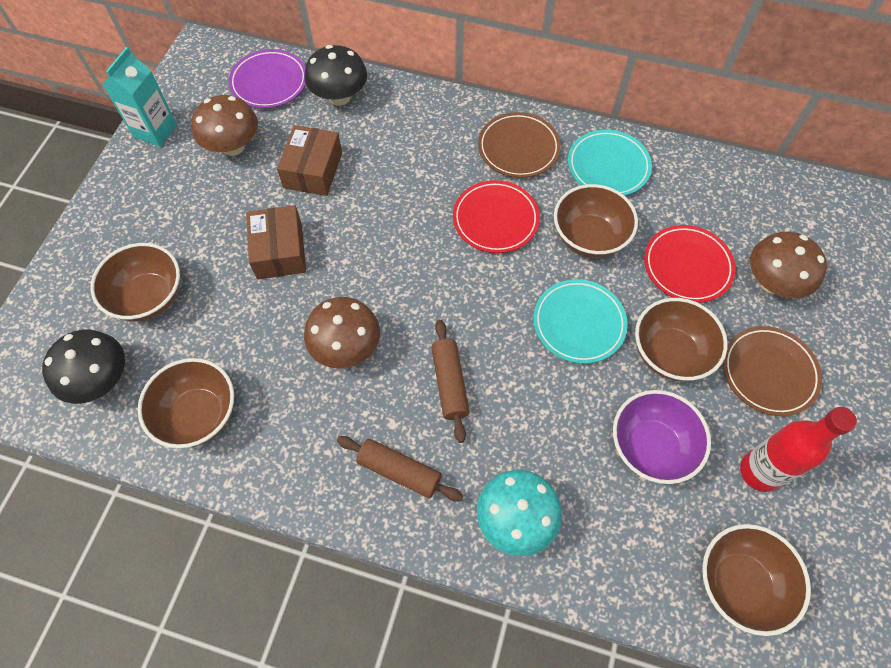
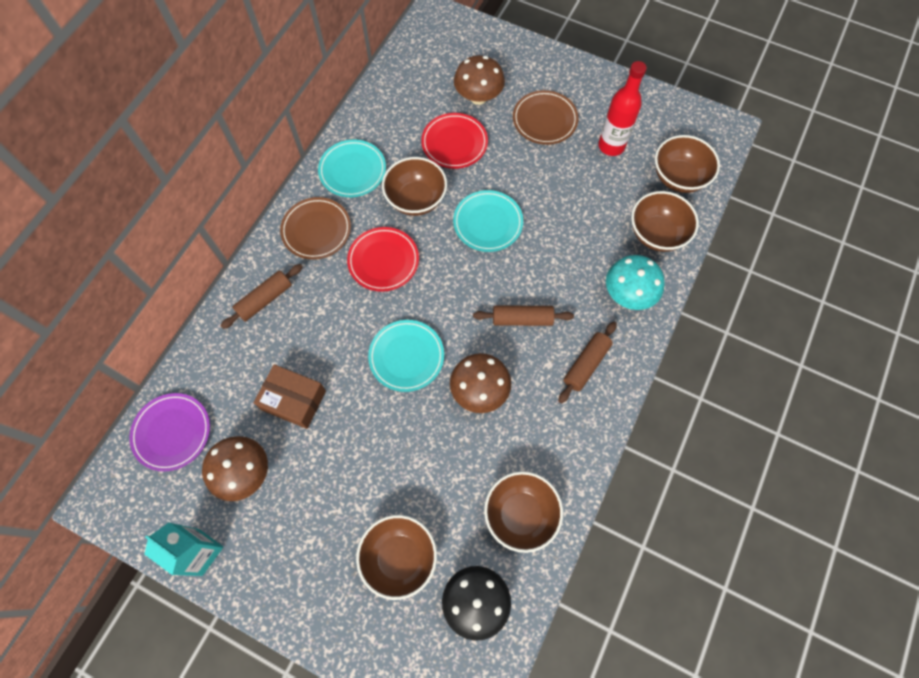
camera: 80 degrees left, 5 degrees up
(279, 251) = (375, 437): brown box -> none
(339, 97) = (213, 368): black mushroom -> none
(378, 264) = (406, 357): none -> turquoise plate
(423, 121) = (265, 299): none -> brown rolling pin
(650, 447) = (587, 202): purple bowl -> none
(670, 353) = (521, 172): brown bowl -> brown bowl (656, 234)

